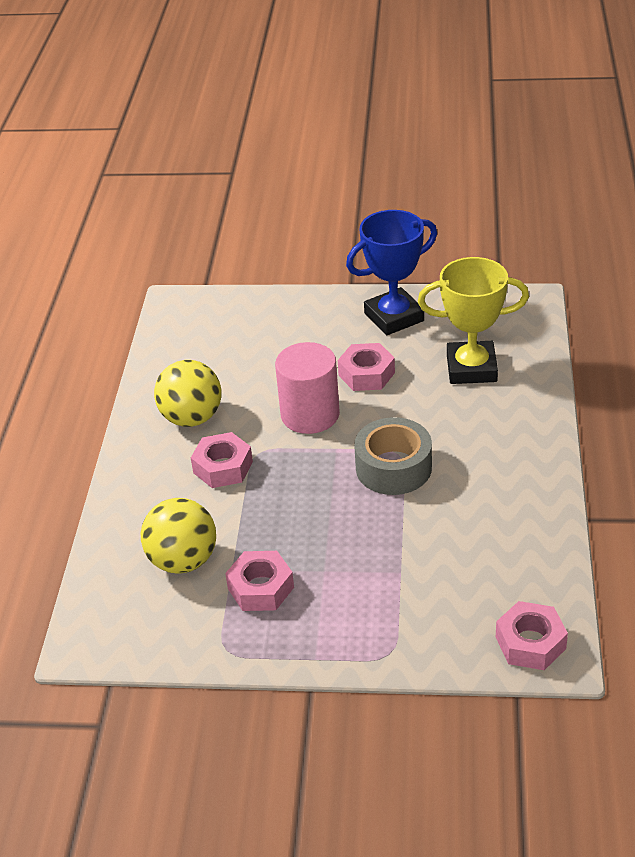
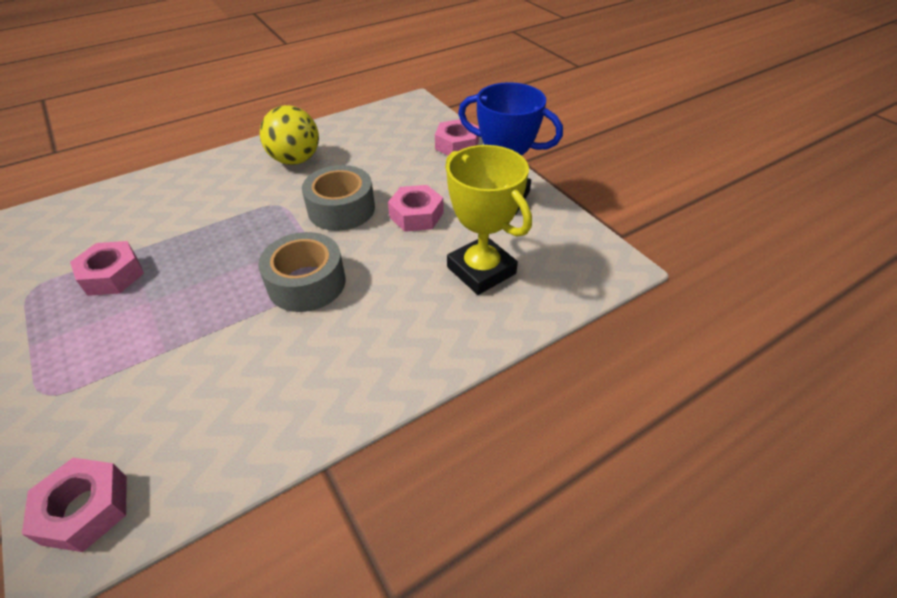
camera: 50 degrees right, 5 degrees up
(183, 560) = (131, 223): yellow ball -> none
(223, 467) = (249, 196): pink nut -> pink nut (457, 145)
(310, 414) = (341, 209): pink cylinder -> grey tape

